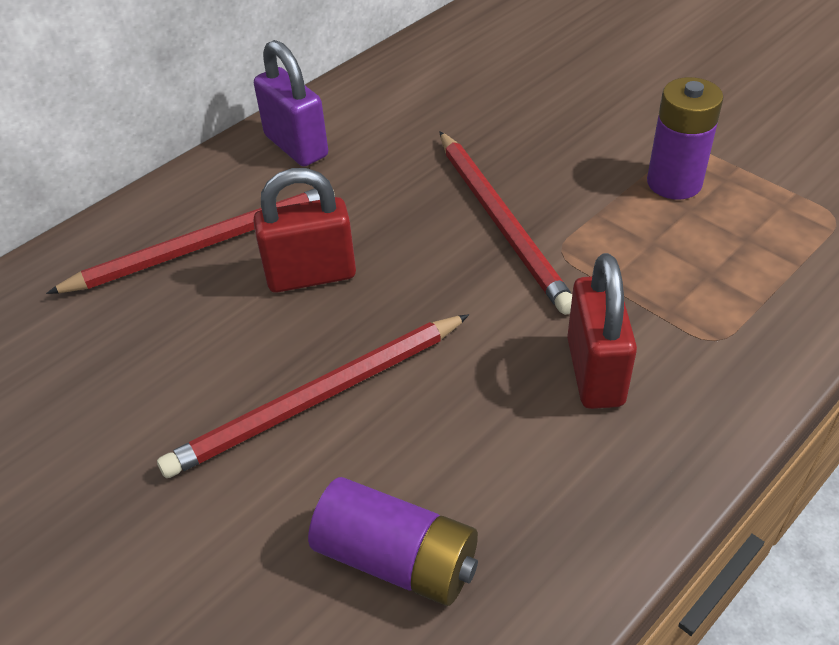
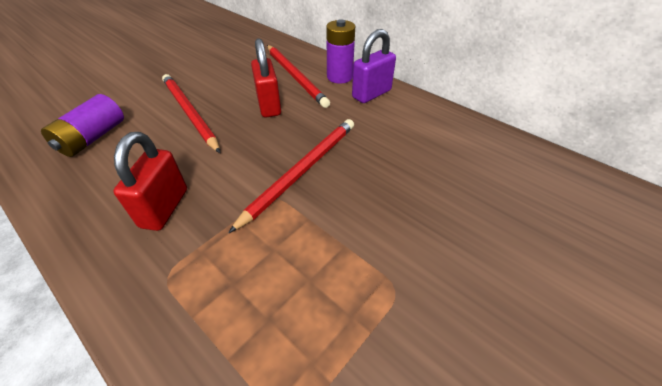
camera: 85 degrees right, 0 degrees up
(501, 222) = (302, 171): red pencil -> red pencil turned 150 degrees clockwise
(595, 372) = (164, 208): red padlock -> red padlock turned 75 degrees counterclockwise
(674, 182) = (344, 272): purple battery -> purple battery (339, 77)

